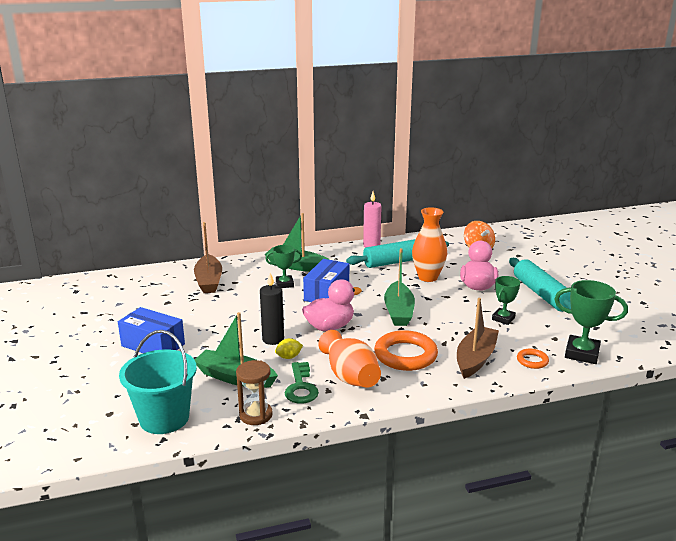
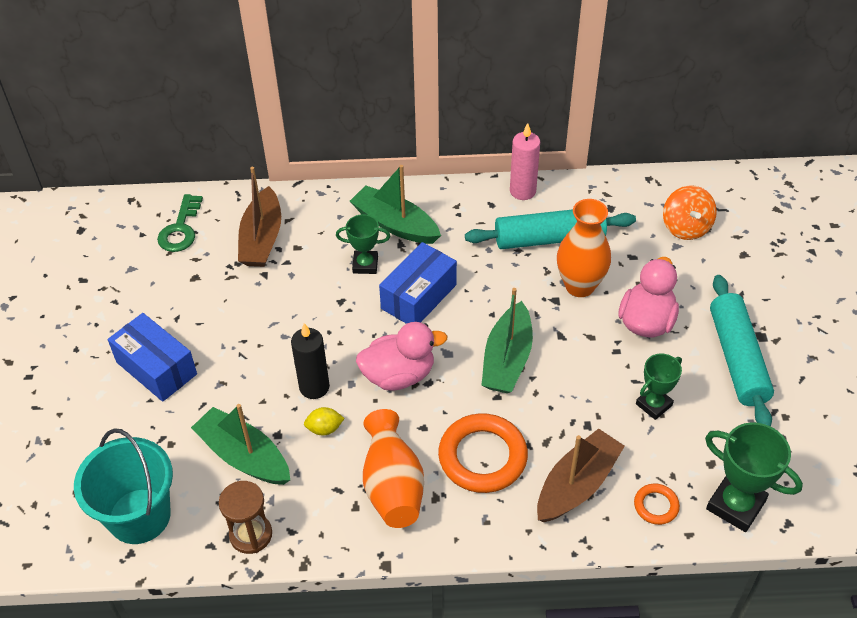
camera: 15 degrees right, 25 degrees up
(301, 387) = (322, 494): green key -> green key (180, 229)

